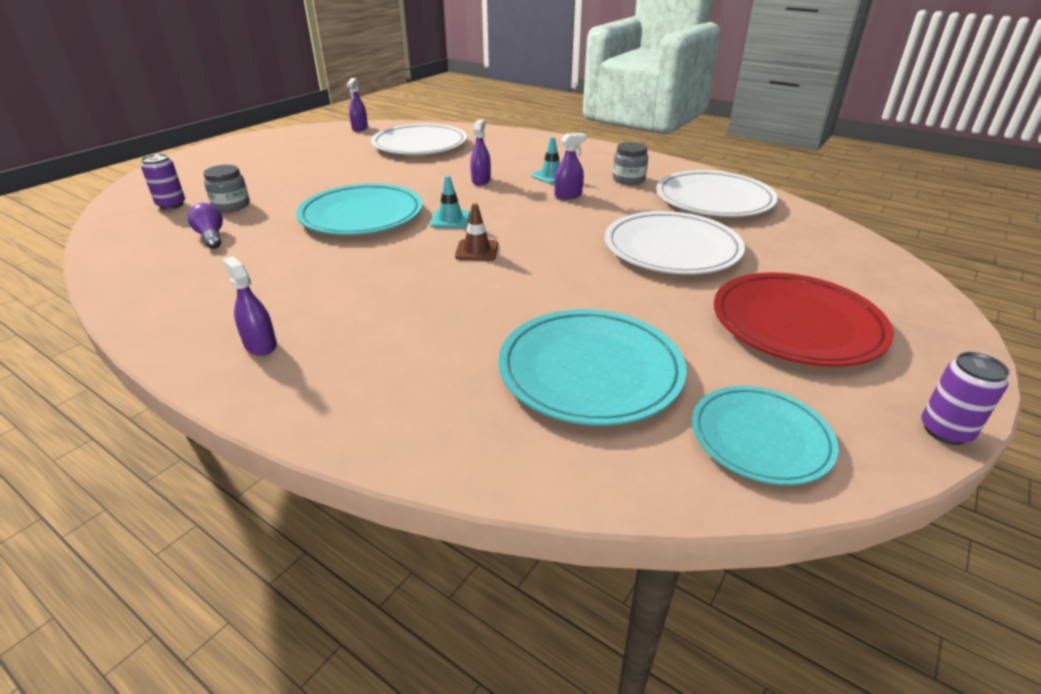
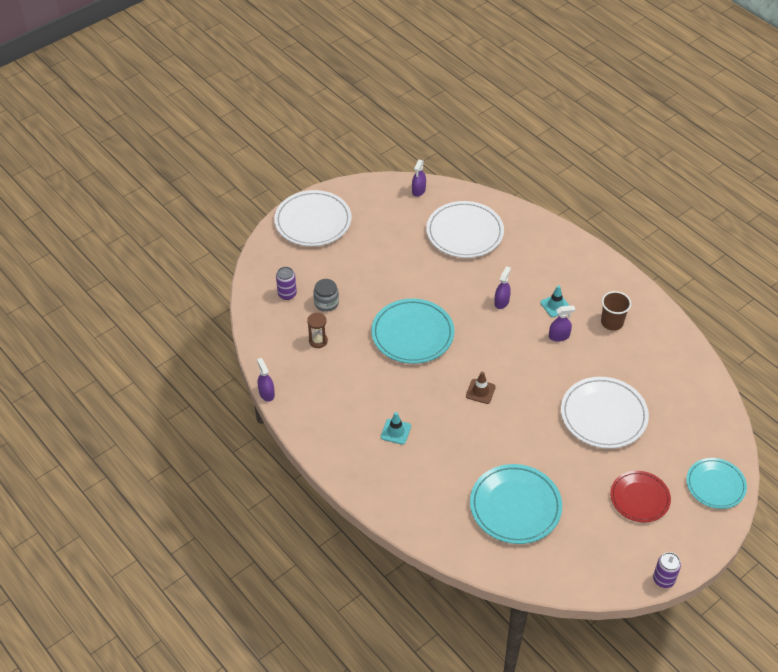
camera: 15 degrees right, 15 degrees up
(211, 237) = (318, 341): purple light bulb -> brown hourglass
(260, 345) = (355, 451): purple spray bottle -> purple spray bottle (266, 393)
(450, 219) = (470, 351): turquoise traffic cone -> turquoise traffic cone (395, 431)
(628, 179) = (612, 322): grey jar -> brown cup
(714, 199) = (662, 363): white plate -> white plate (313, 221)
(760, 438) = (576, 563): turquoise plate -> turquoise plate (715, 485)
(796, 324) = (639, 498): red plate -> red plate, size x0.65

